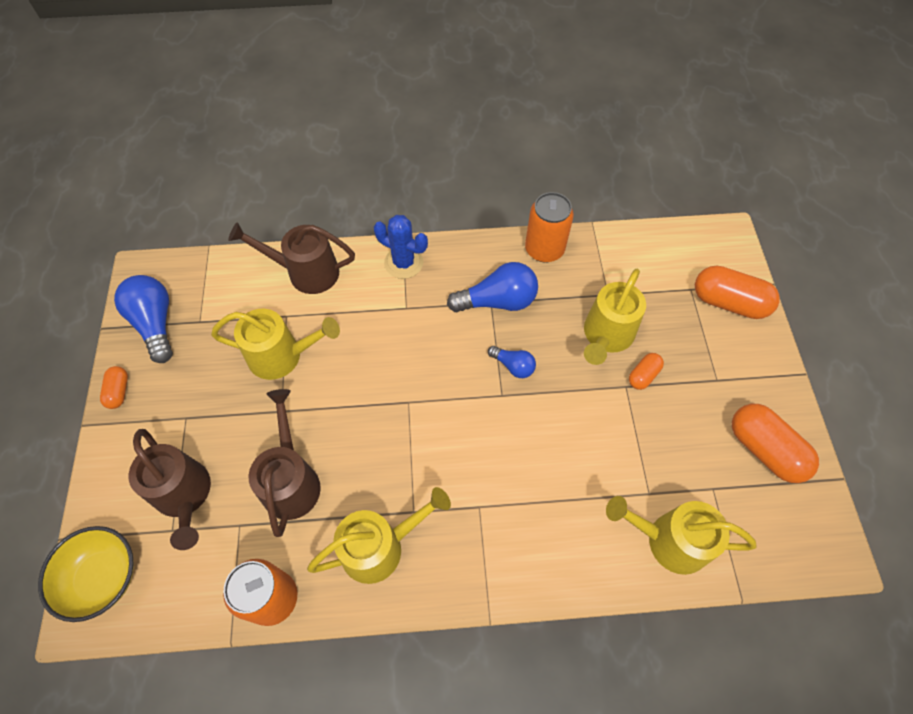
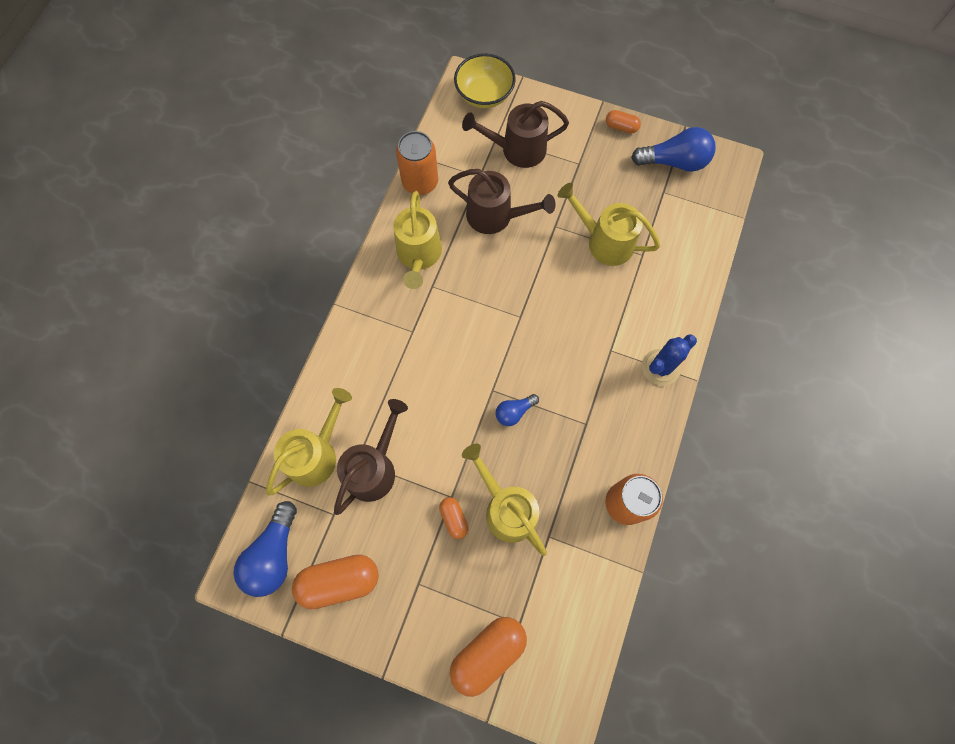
camera: 115 degrees right, 10 degrees up
(283, 356) = (604, 241): yellow watering can -> yellow watering can turned 90 degrees clockwise
(305, 272) = (682, 283): brown watering can -> brown watering can (374, 467)
(497, 301) = (584, 430): blue light bulb -> blue light bulb (274, 554)

